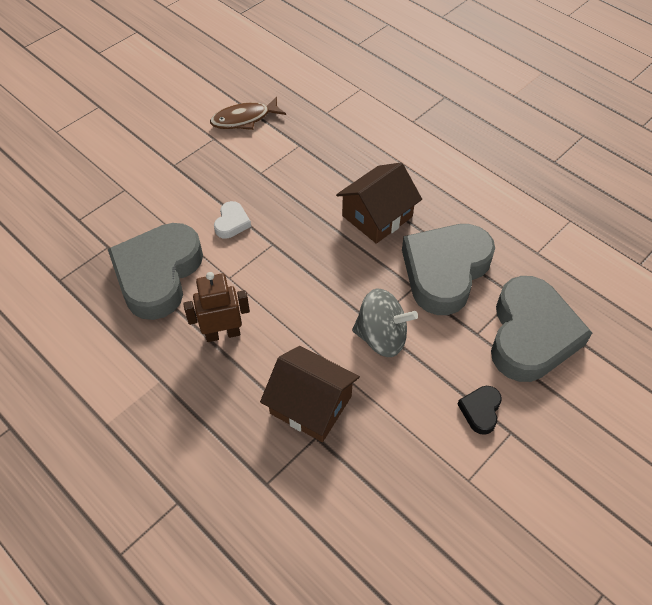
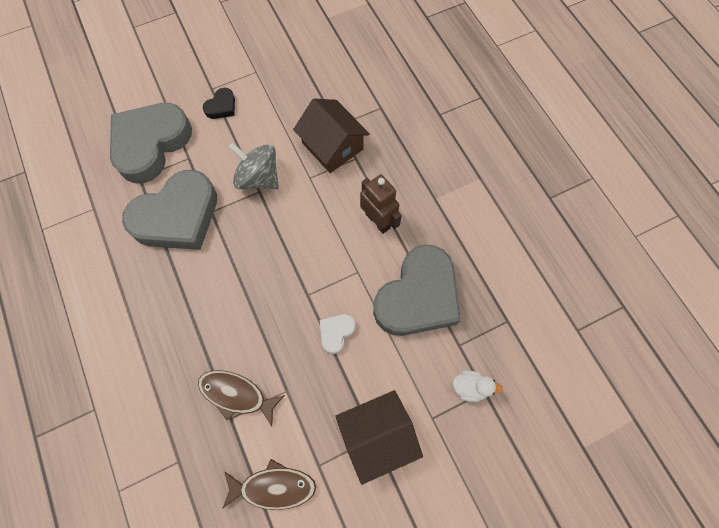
camera: 160 degrees left, 15 degrees up
(92, 219) = (470, 387): none -> white duck
(222, 333) = (378, 221): brown robot -> brown robot turned 135 degrees counterclockwise
(302, 159) = (236, 394): none -> brown fish
(377, 216) = (201, 293): brown house -> brown house (377, 435)

